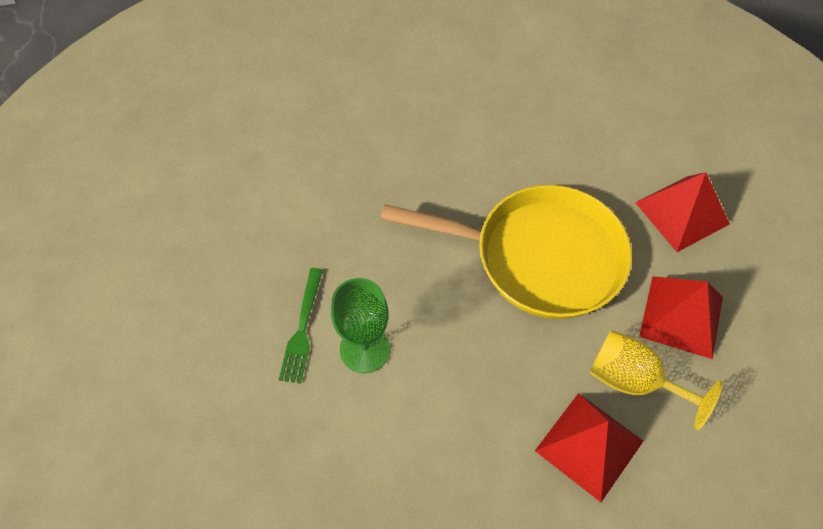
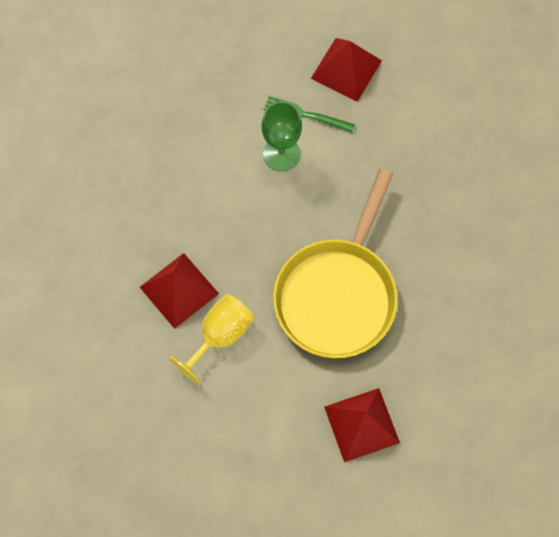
camera: 100 degrees right, 10 degrees up
(681, 316) = (265, 390): red pyramid -> red pyramid (346, 69)

